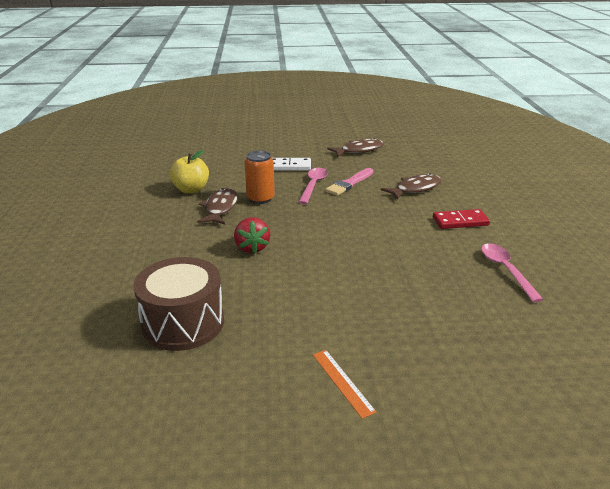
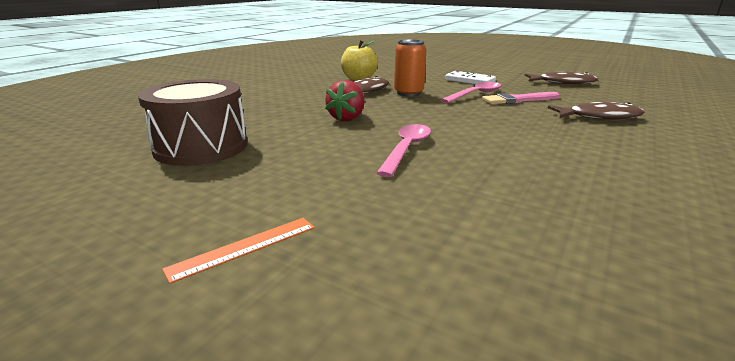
camera: 35 degrees right, 5 degrees down
(342, 382) = (244, 247): orange ruler -> orange ruler turned 45 degrees clockwise
(460, 221) = (634, 154): red domino -> none
(505, 270) = (661, 218): pink spoon -> pink spoon (407, 149)

